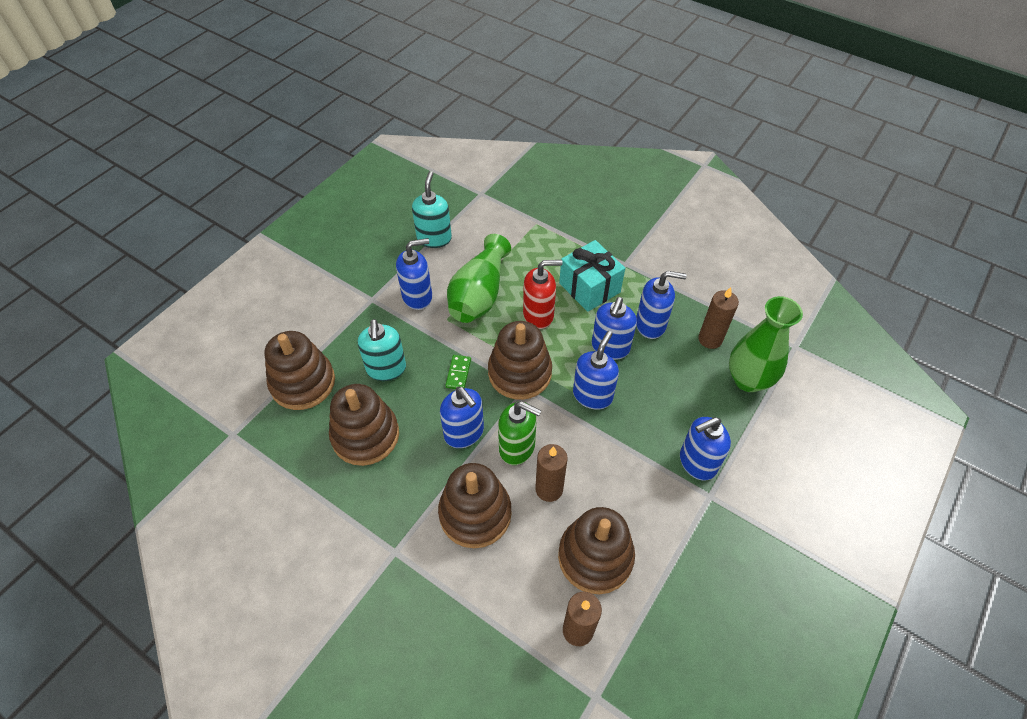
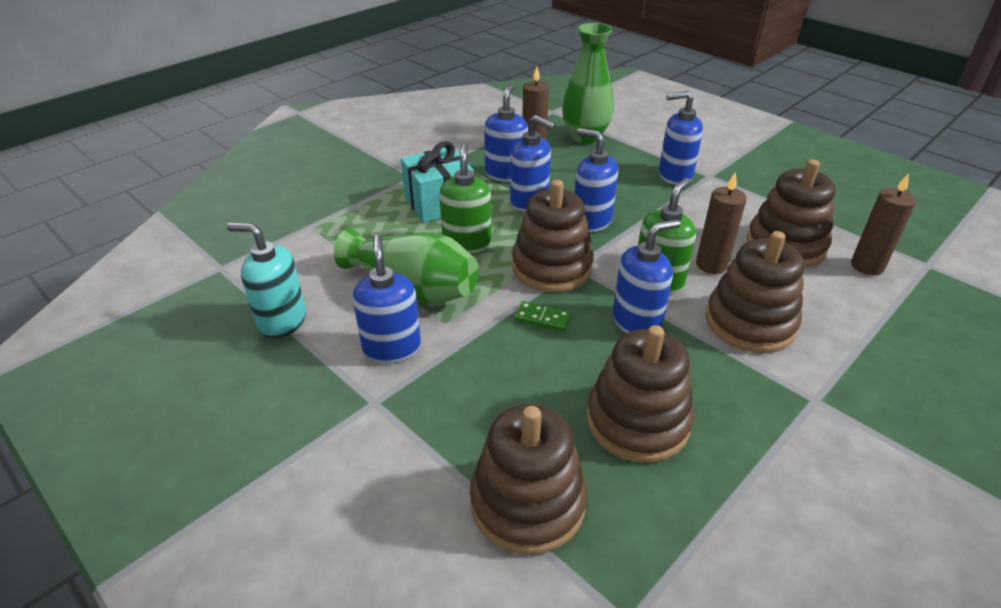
camera: 80 degrees left, 15 degrees down
(386, 369) = (520, 391): turquoise soap dispenser -> none
(538, 315) = (467, 243): red soap dispenser -> green soap dispenser
(697, 462) = (674, 176): blue soap dispenser -> blue soap dispenser turned 105 degrees clockwise

